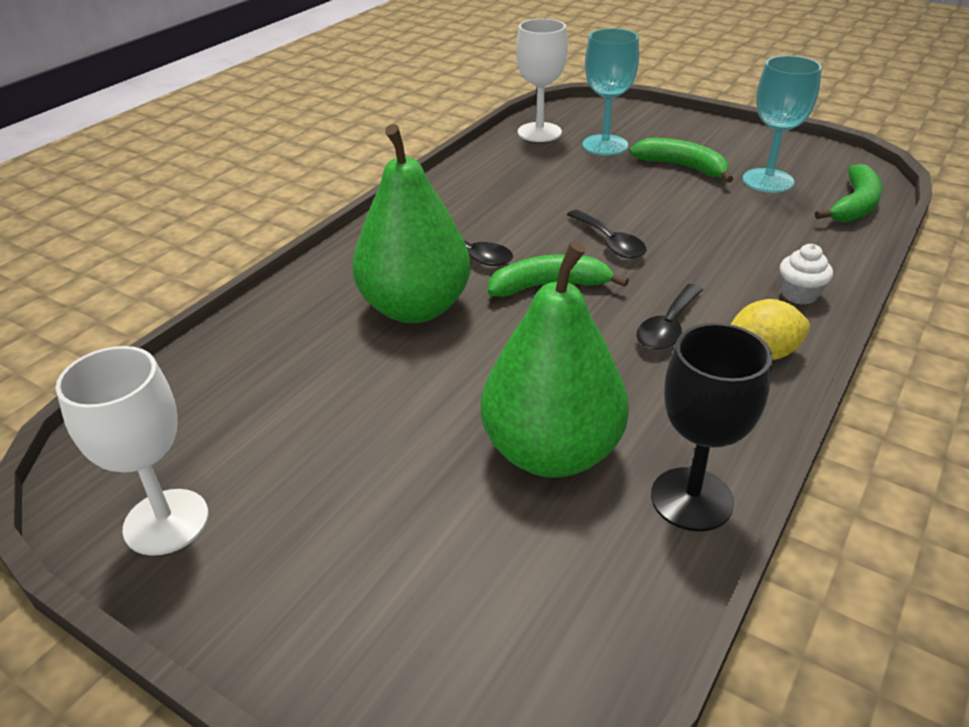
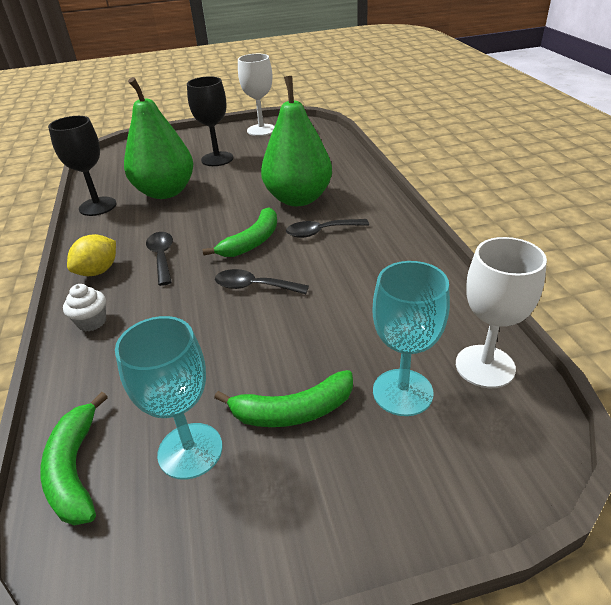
camera: 135 degrees right, 0 degrees up
(371, 483) = (217, 159): none -> black goblet

